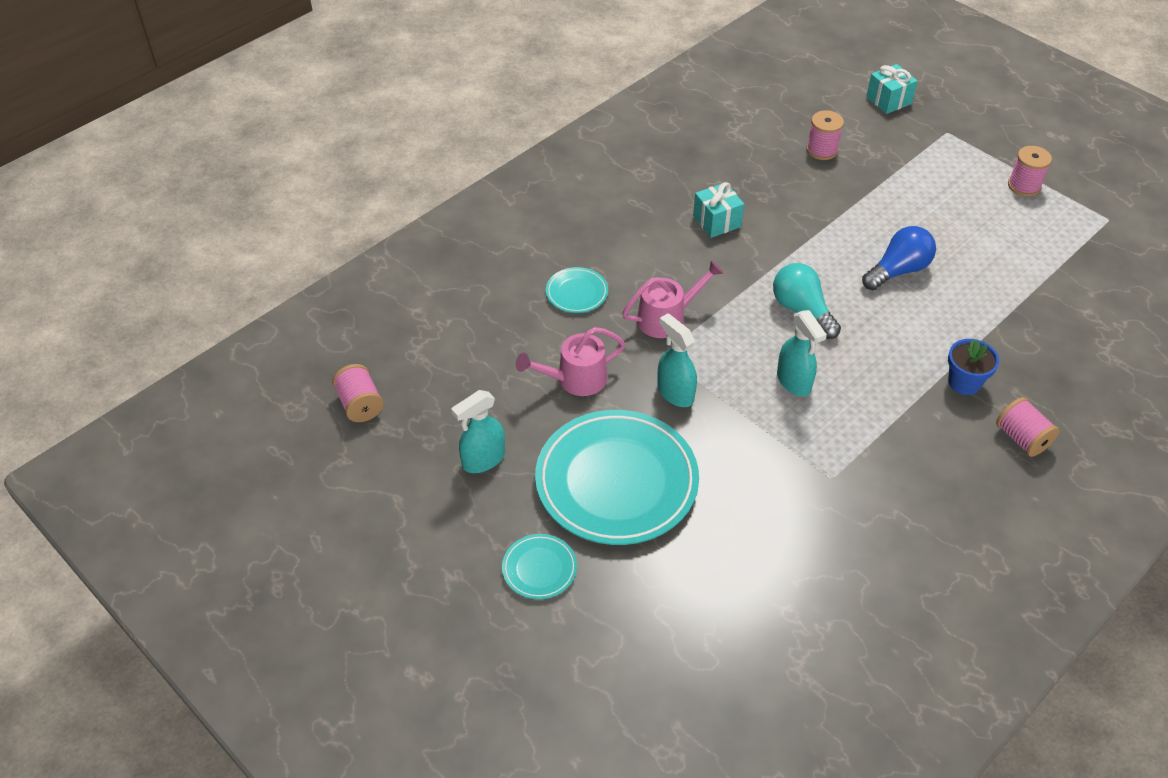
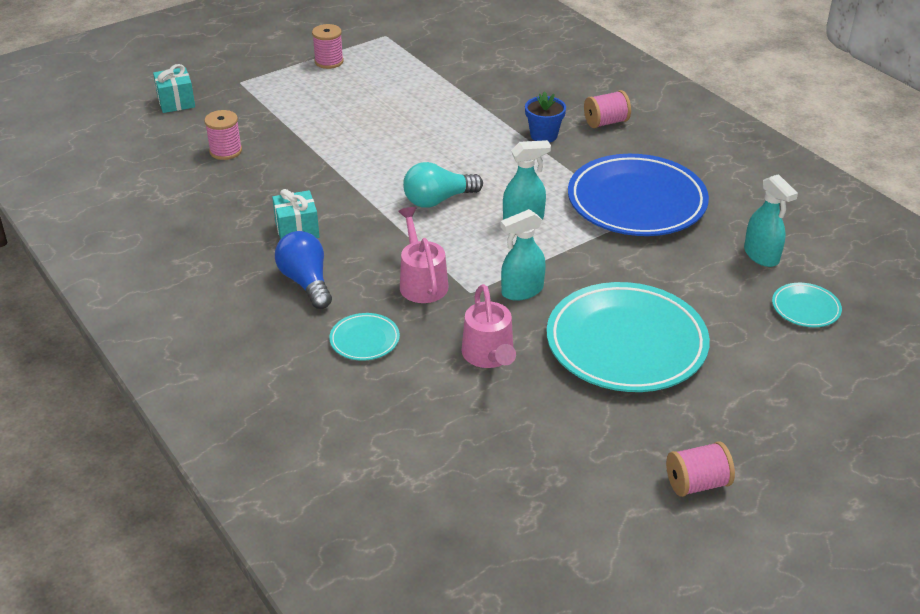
camera: 80 degrees left, 10 degrees down
(360, 404) = (488, 538): pink spool -> pink spool (697, 483)
(483, 459) = (586, 436): turquoise spray bottle -> turquoise spray bottle (761, 256)
(539, 569) = (726, 408): turquoise plate -> turquoise plate (805, 308)
(865, 478) = (636, 202): none -> blue plate
(898, 270) = (406, 141): blue light bulb -> blue light bulb (306, 282)

